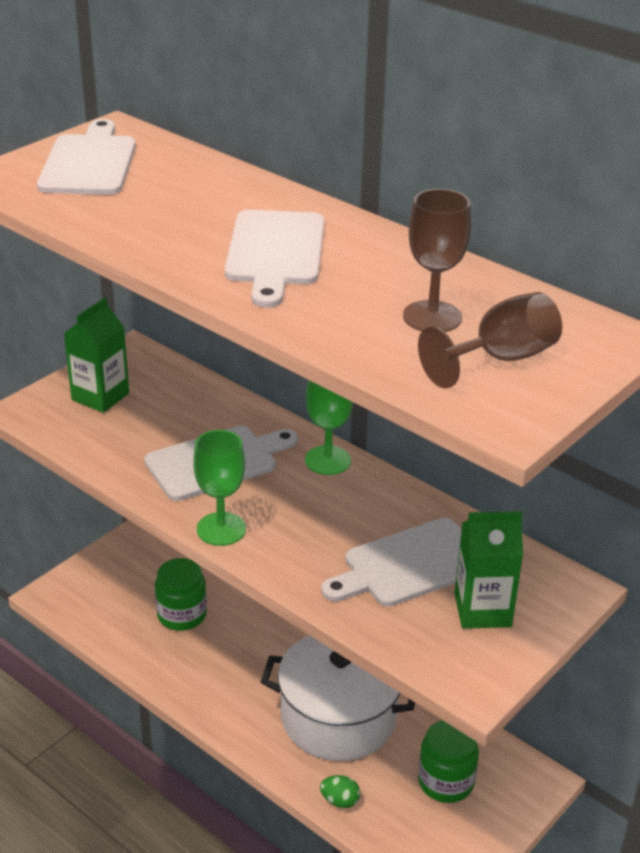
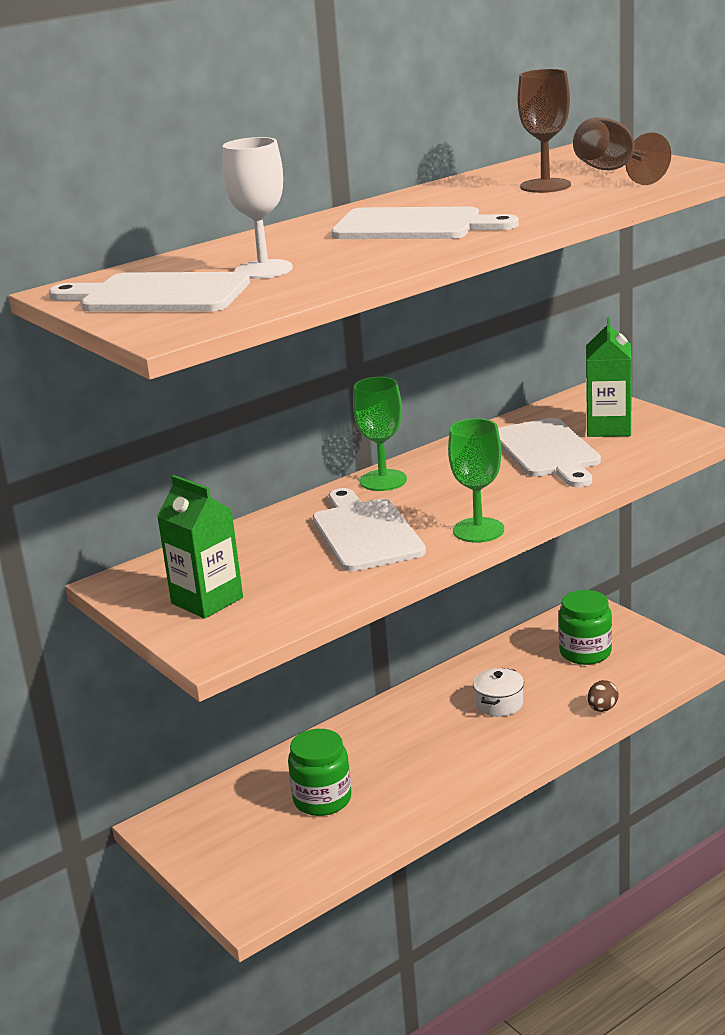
camera: 75 degrees left, 10 degrees down
(146, 196) = (263, 270): none -> white goblet
(338, 717) = (499, 703): white pot -> white pot, size x0.41
(340, 801) = (602, 709): green egg -> brown egg

